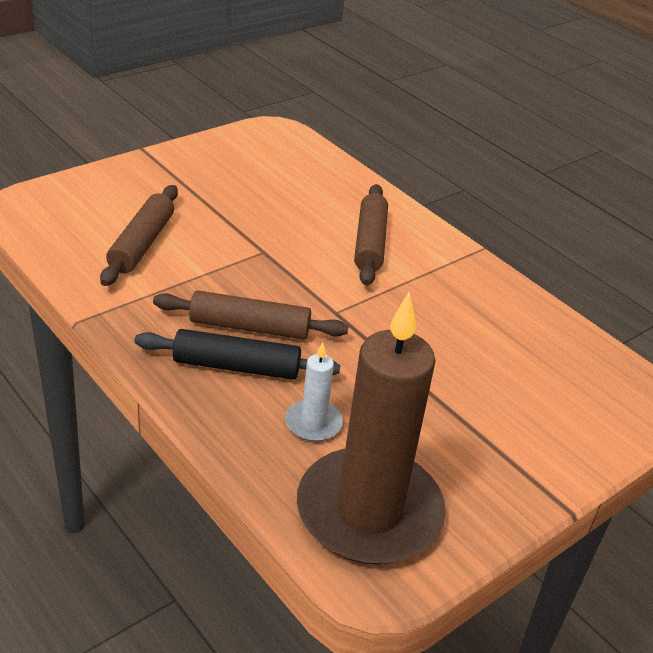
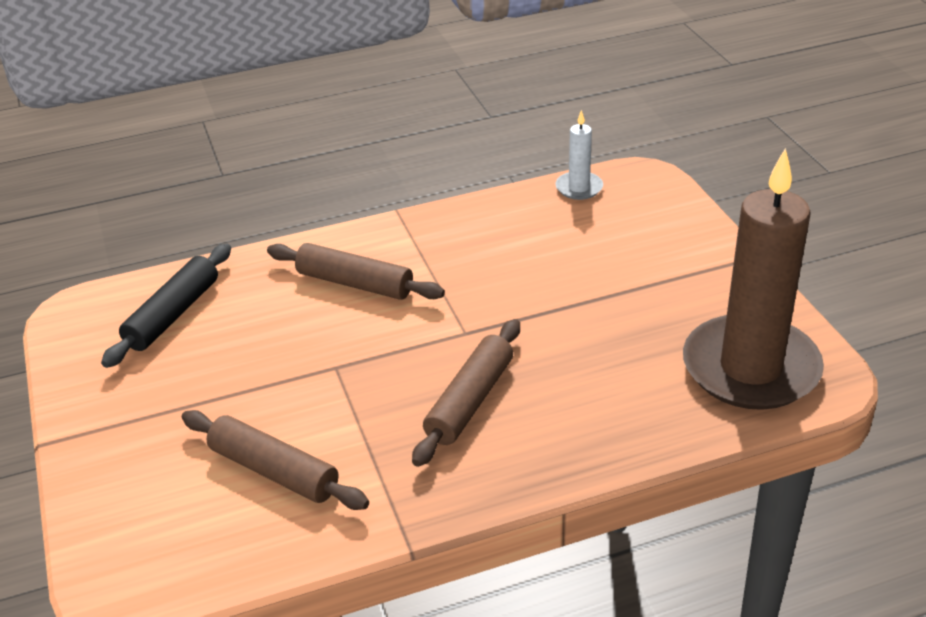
camera: 65 degrees left, 0 degrees up
(236, 367) = (533, 422): black rolling pin -> black rolling pin (173, 314)
(313, 423) = (631, 381): white candle -> white candle (579, 188)

